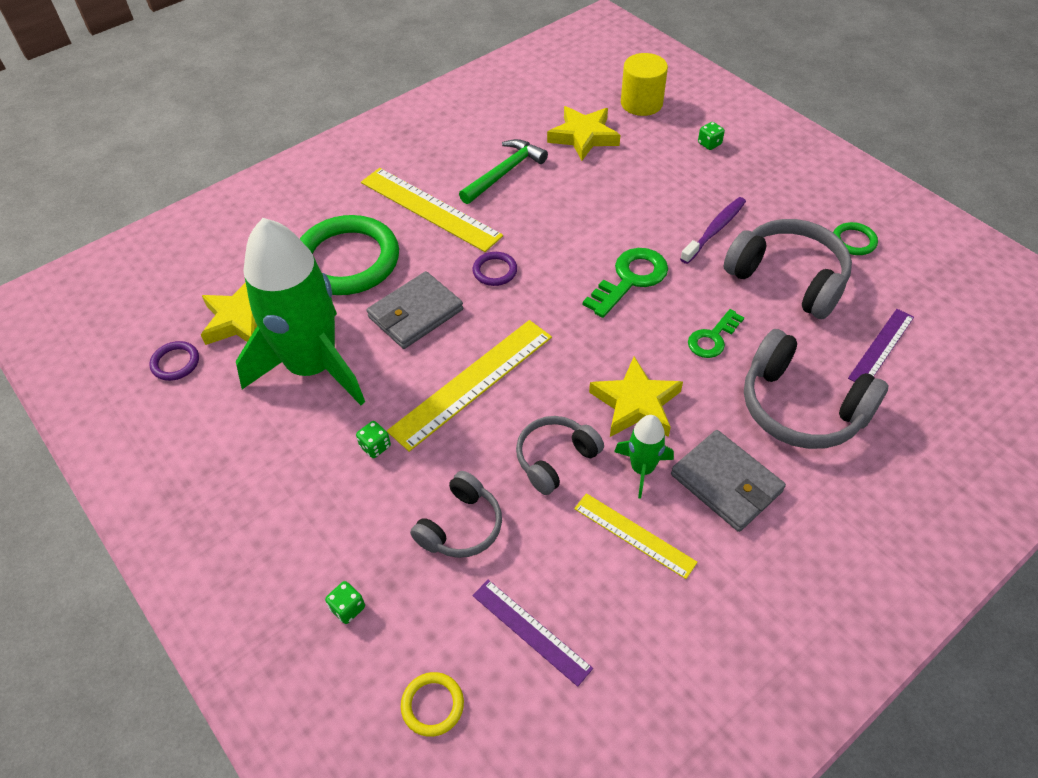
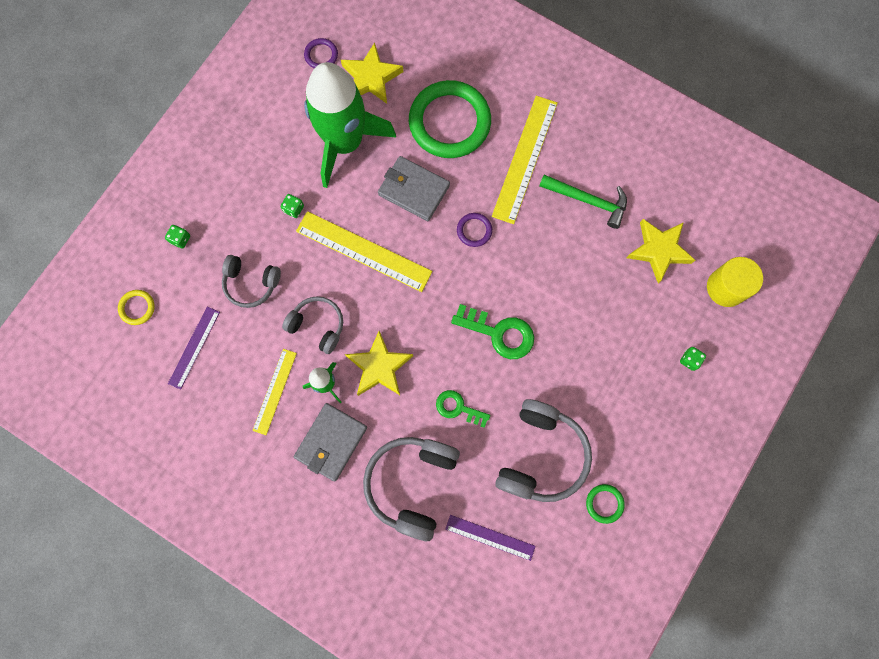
camera: 70 degrees right, 25 degrees up
(714, 230) = (578, 386): purple toothbrush -> none

